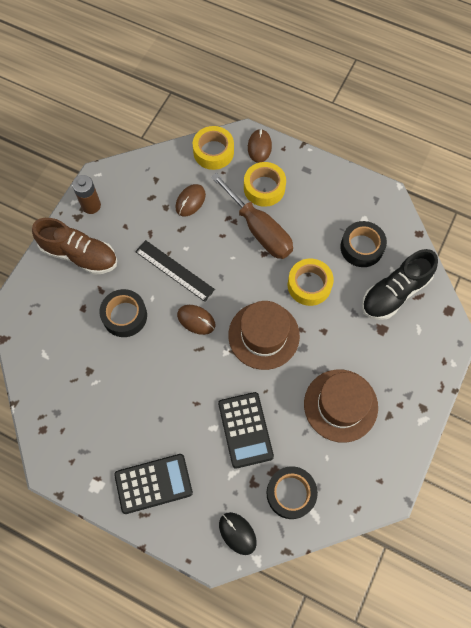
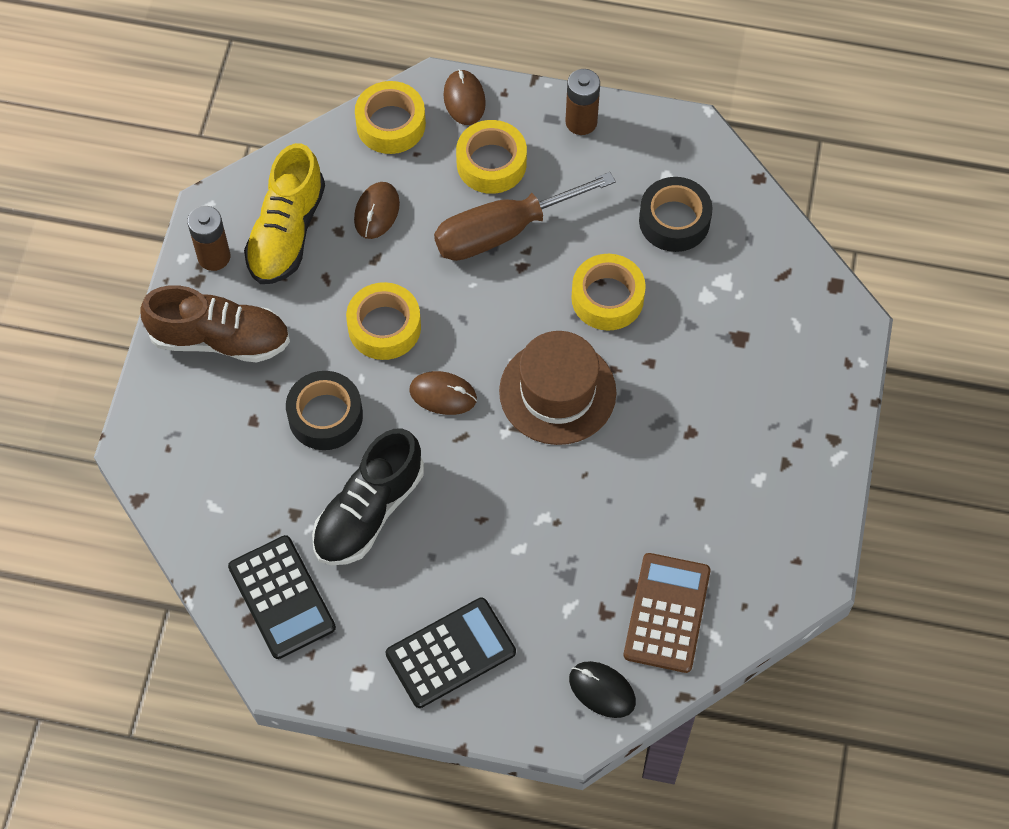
camera: 15 degrees left, 5 degrees down
(136, 201) = (286, 232): none -> yellow shoe
(174, 270) = (384, 327): black ruler -> yellow tape
(245, 430) = (570, 539): black calculator -> black calculator (282, 597)
(259, 230) = (503, 231): brown screwdriver -> brown screwdriver turned 120 degrees clockwise
(291, 493) = (666, 613): black tape -> brown calculator
(323, 175) = (581, 122): none -> brown battery
(340, 405) = (707, 466): brown hat -> none
(395, 292) = (745, 278): black shoe -> black shoe (368, 511)

